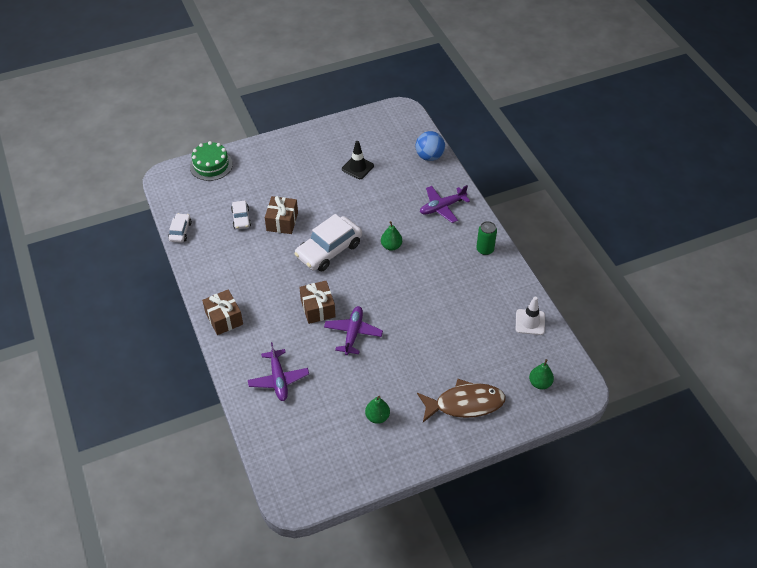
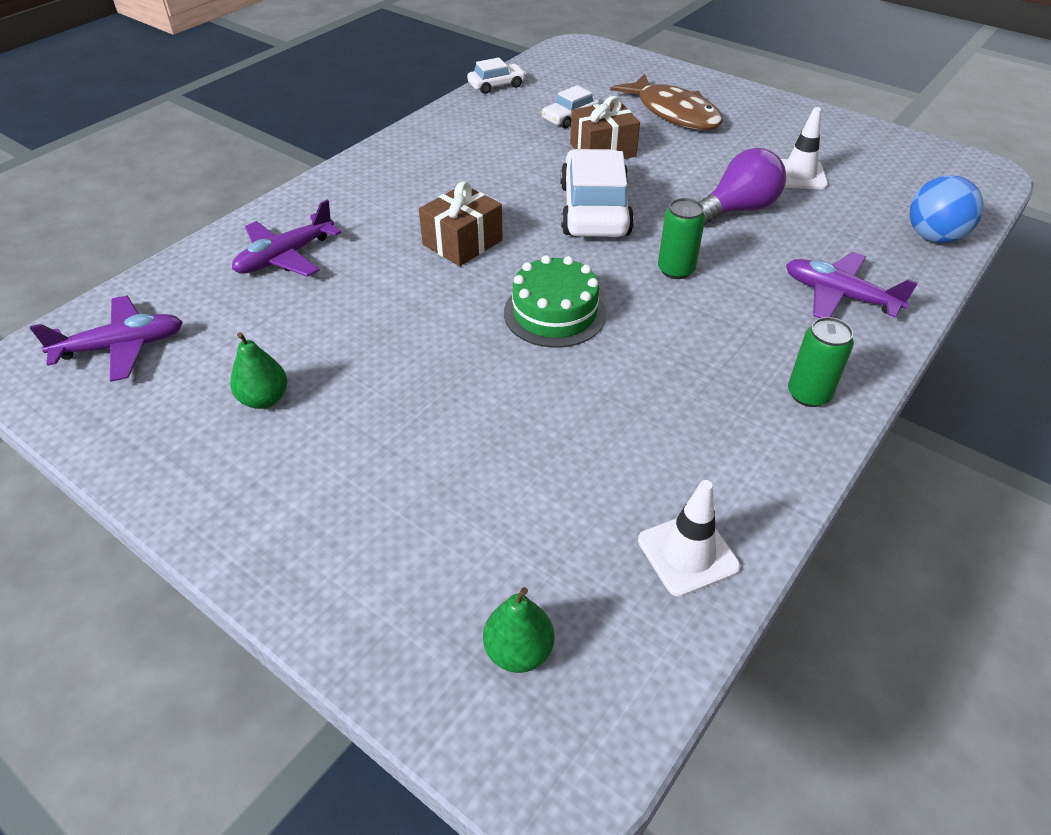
camera: 60 degrees right, 5 degrees down
(211, 165) = (636, 65): green cake -> green cake (554, 313)
(224, 318) = (371, 168): brown gift -> none
(329, 250) = (594, 210): white car -> white car turned 75 degrees clockwise
(353, 333) = (440, 298): purple plane -> purple plane (121, 347)
(357, 167) = (799, 175): black traffic cone -> white traffic cone
(366, 202) = (737, 209): none -> purple light bulb
(391, 246) = (676, 270): green pear -> green can
(465, 404) = (369, 522): brown fish -> brown fish (673, 113)

